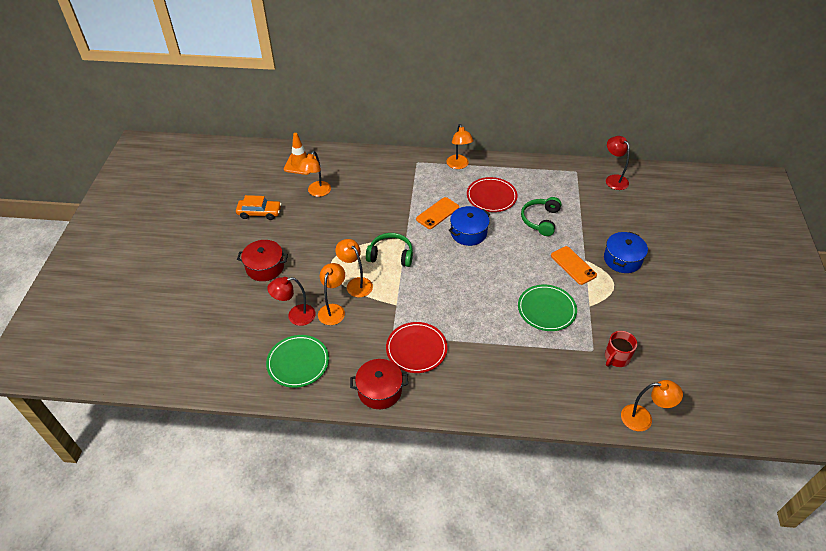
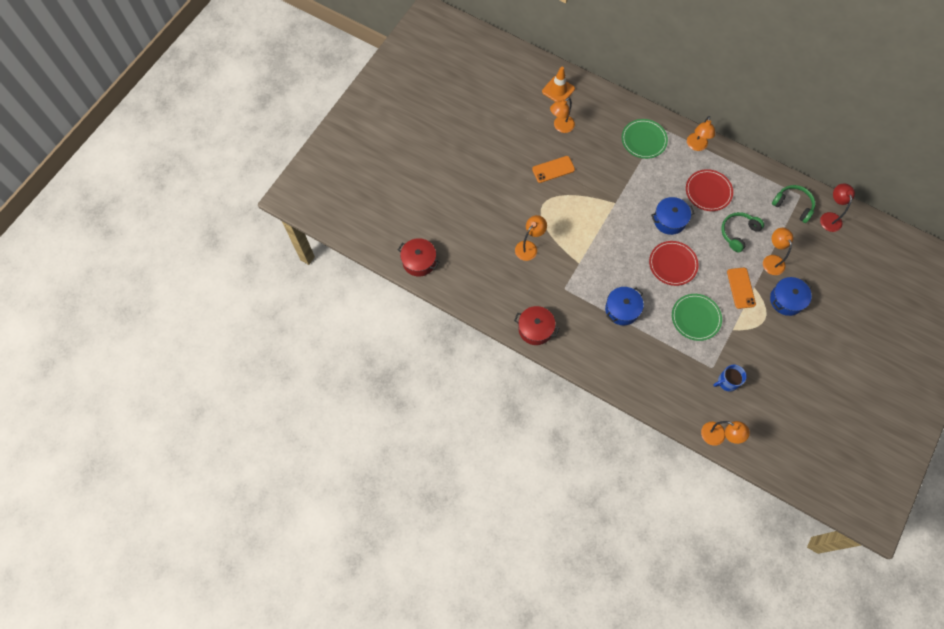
camera: 25 degrees right, 20 degrees up
(259, 213) = (505, 130): orange car -> none
(265, 267) = (491, 186): red pot -> red pot (419, 261)
(295, 316) = (498, 240): red lamp -> none
(298, 362) = (486, 281): green plate -> green plate (644, 140)
(356, 283) = (556, 231): orange lamp -> orange lamp (771, 260)
(391, 255) = (595, 215): green headphones -> green headphones (793, 205)
(416, 349) = (577, 307): red plate -> red plate (673, 264)
(437, 213) = (653, 190): orange phone -> orange phone (553, 169)
(466, 332) = (622, 309): none -> blue pot
(616, 358) = (727, 382): red mug -> blue mug

